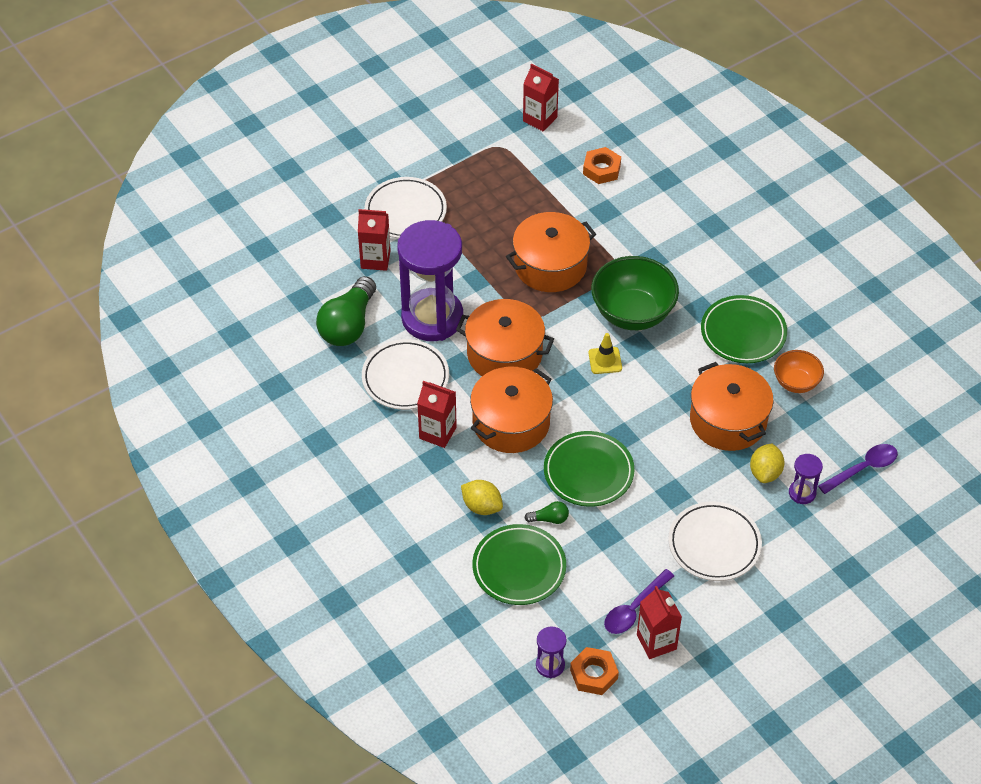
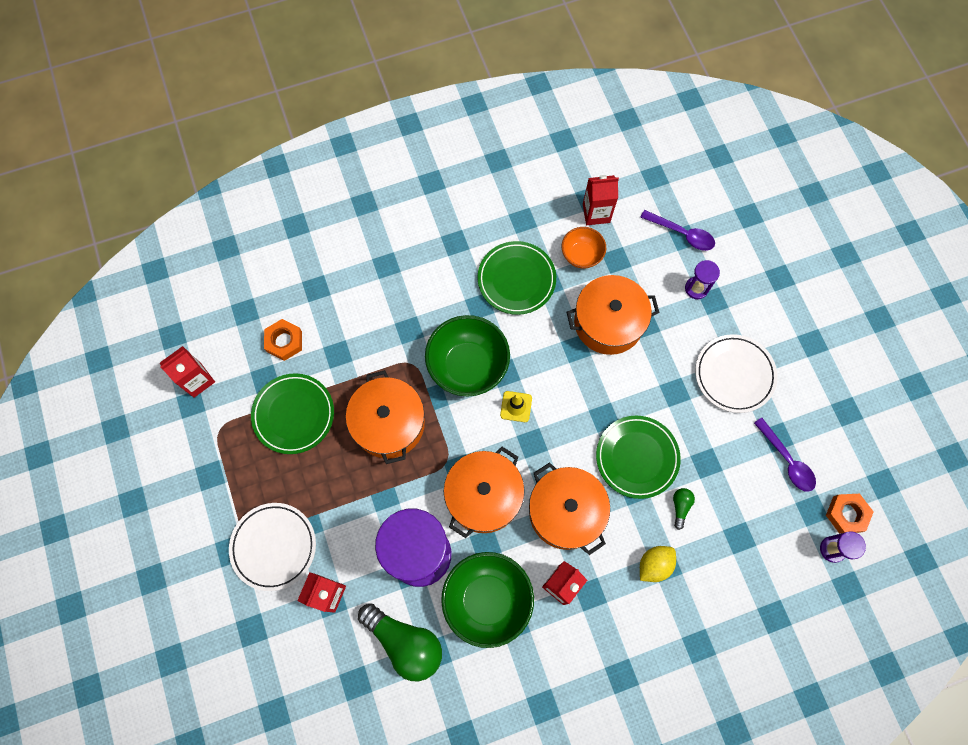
camera: 75 degrees left, 20 degrees up
(405, 378) = (487, 600): white plate -> green bowl
(519, 567) = (727, 548): green plate -> green plate (294, 414)
(656, 642) = (822, 452): red carton -> red carton (596, 213)
(765, 472) = (669, 310): yellow lemon -> none
(863, 468) = (682, 234): purple spoon -> purple spoon turned 135 degrees clockwise

